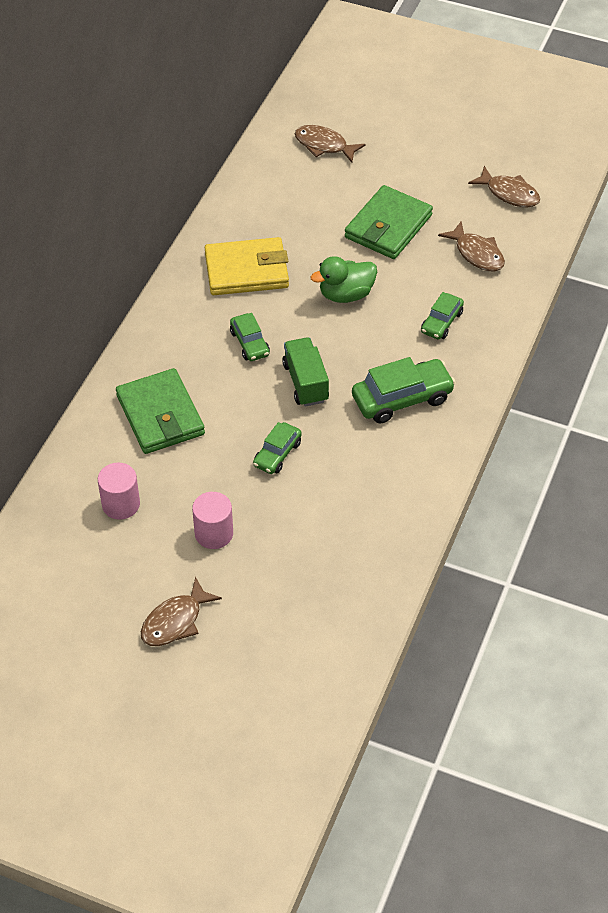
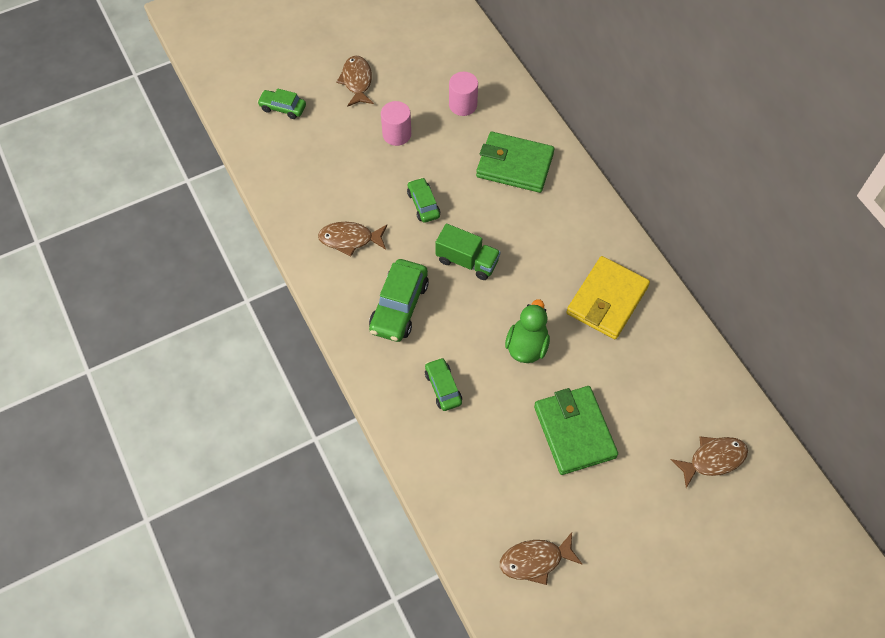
camera: 130 degrees right, 10 degrees up
(250, 343) = (533, 254): green car -> green car (283, 108)
(477, 253) = (489, 472): brown fish -> brown fish (350, 239)

